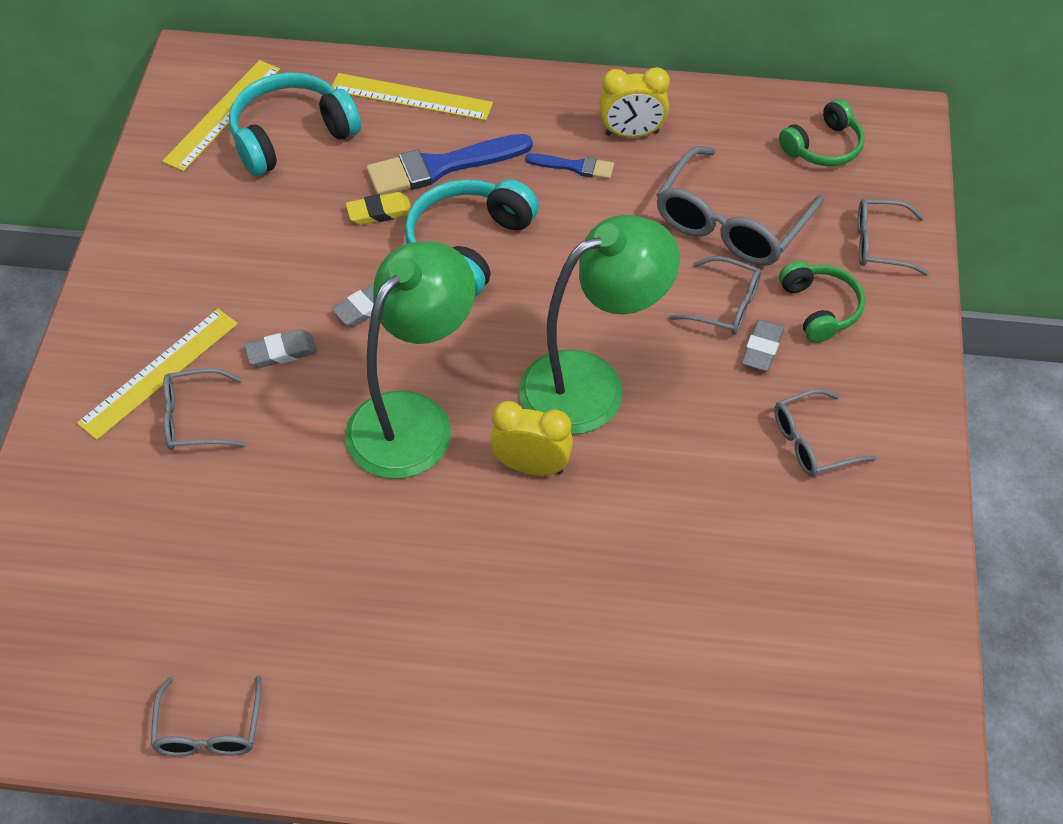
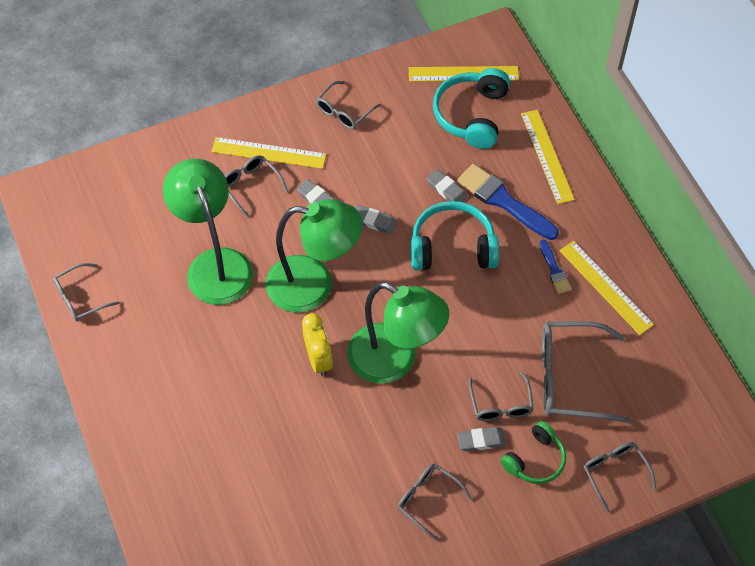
camera: 60 degrees right, 5 degrees up
(168, 259) = (344, 111): none -> grey glasses
(289, 521) = (215, 264): none -> green lamp
(291, 136) = (472, 115): turquoise headphones -> turquoise headphones turned 105 degrees counterclockwise
(379, 212) = (446, 189): yellow eraser -> grey eraser
(632, 133) = (605, 287): yellow clock -> yellow ruler
(823, 146) = (677, 402): green headphones -> none

